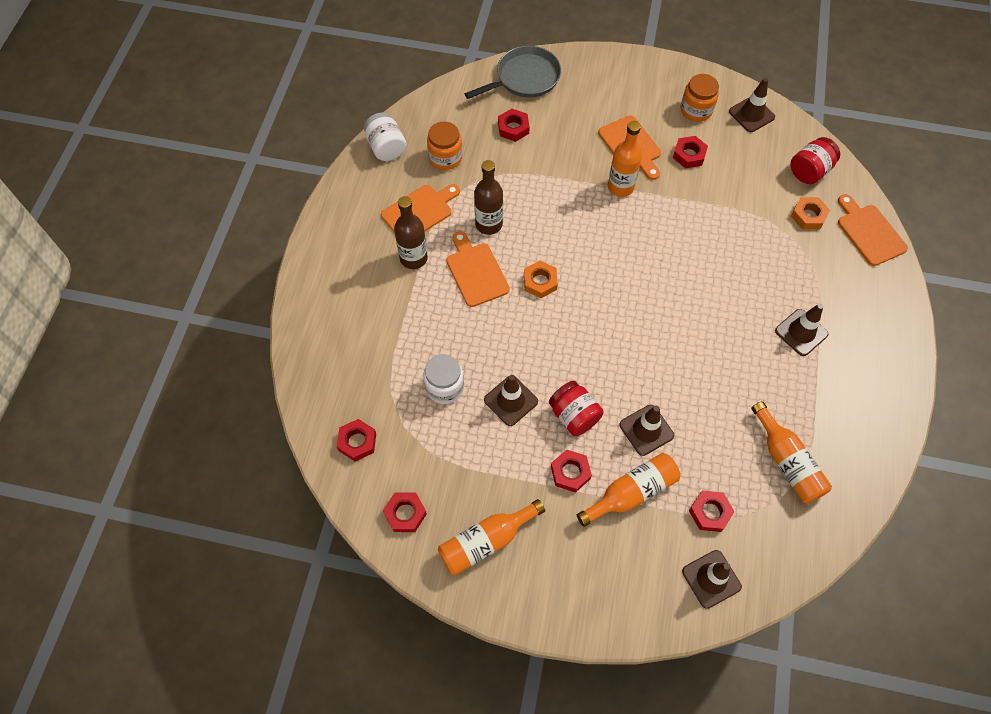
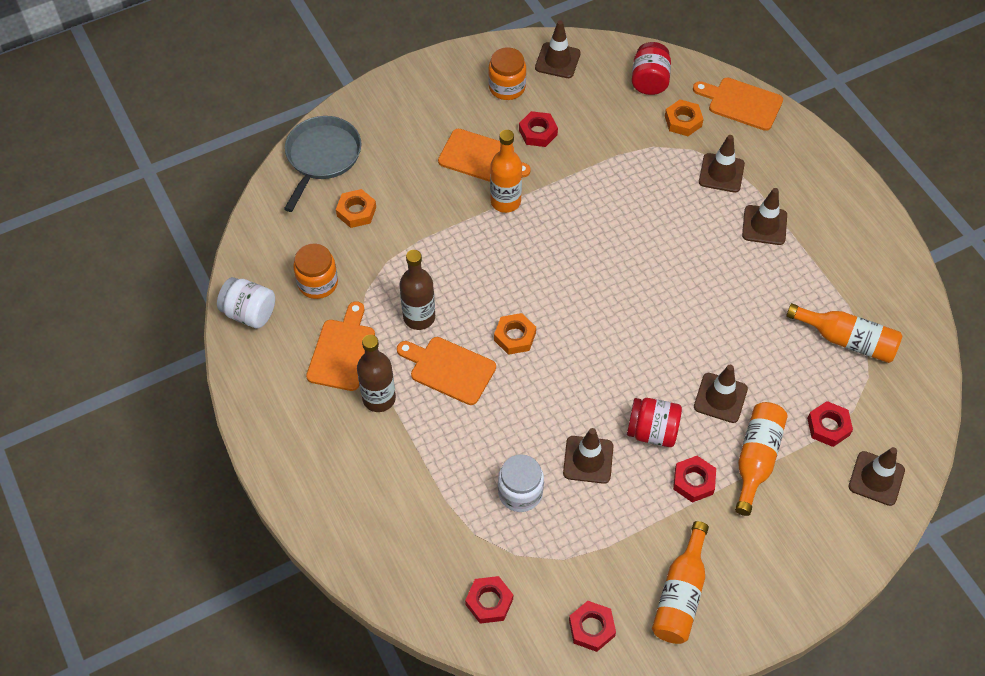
camera: 40 degrees left, 5 degrees down
(513, 128) = (356, 211): red nut -> orange nut
(803, 272) = (721, 173): none -> brown traffic cone

